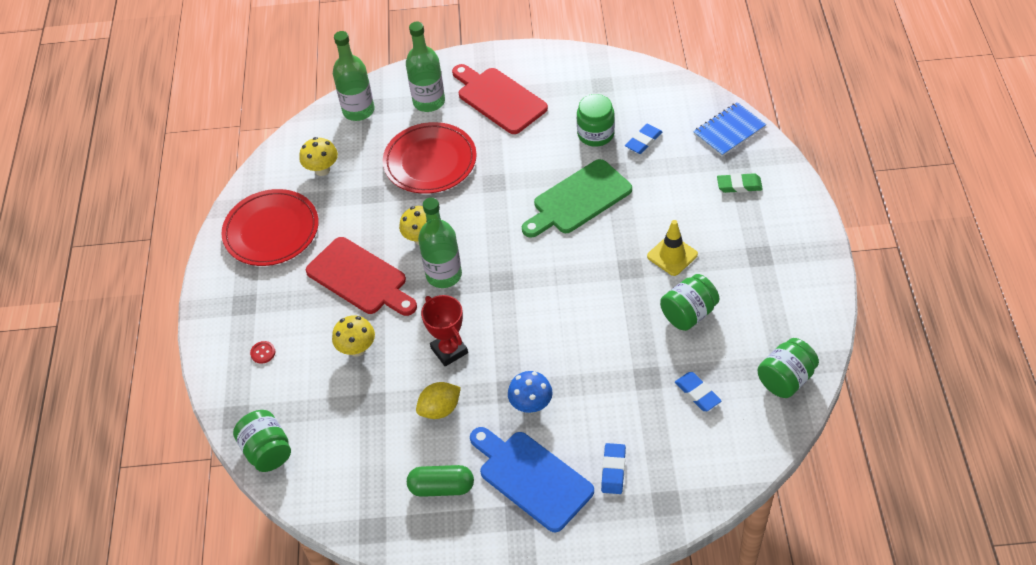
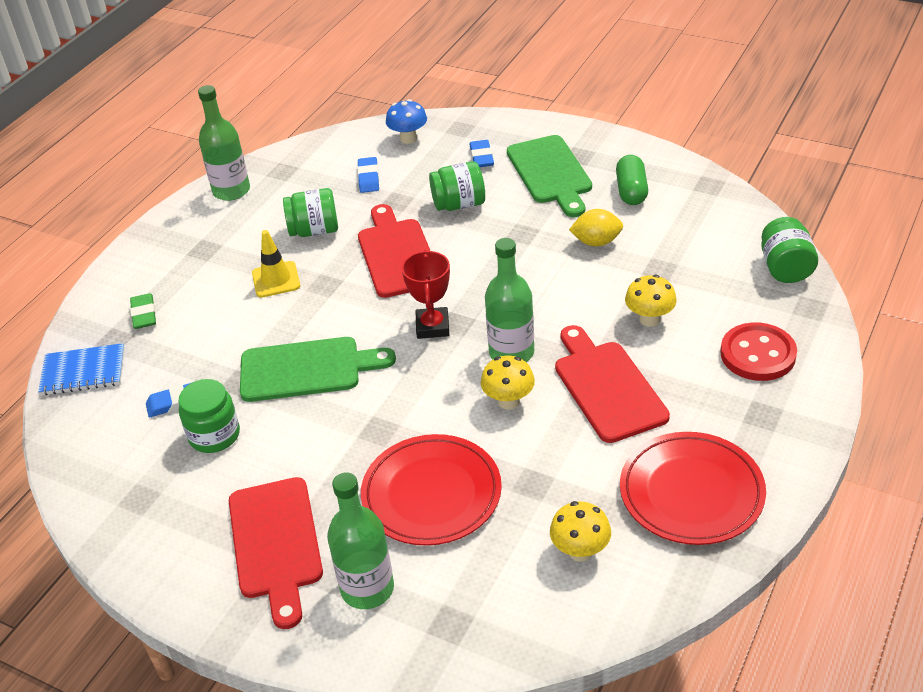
camera: 150 degrees left, 10 degrees down
(263, 353) = (758, 354): red button -> red button, size x2.42
(358, 110) = (474, 627): green bottle -> green bottle (231, 191)
(441, 487) = (631, 191): green capsule -> green capsule turned 60 degrees clockwise
(449, 350) = (555, 283): red trophy -> red trophy (432, 326)
(531, 405) = (512, 217): blue mushroom -> blue mushroom (408, 138)
(532, 477) = (550, 173): blue cutting board -> green cutting board
(598, 321) = (397, 254): none -> red cutting board
(613, 470) = (481, 157): blue eraser -> blue eraser turned 45 degrees counterclockwise
(739, 185) = (144, 314): green eraser -> green eraser turned 45 degrees clockwise
(785, 379) = (293, 163): green jar -> green jar (459, 204)

